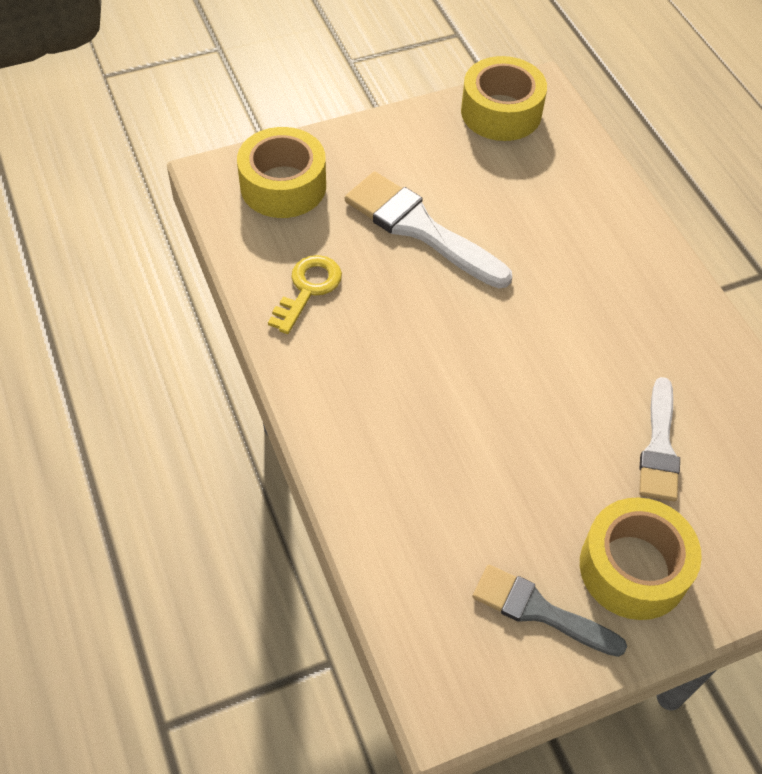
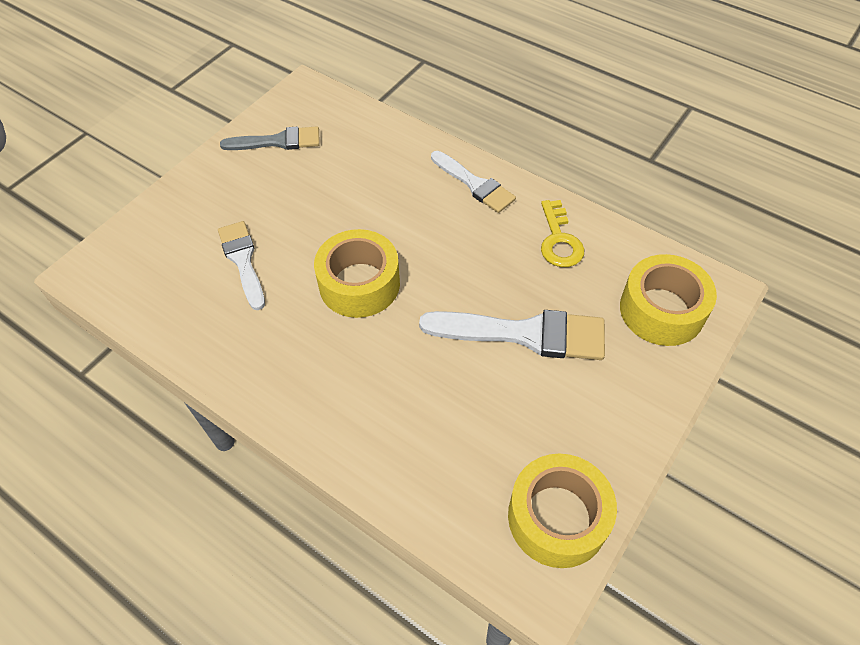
camera: 150 degrees right, 0 degrees up
(336, 398) = (474, 184): none -> white brush
(633, 568) = (232, 185): yellow tape -> yellow tape (359, 284)

